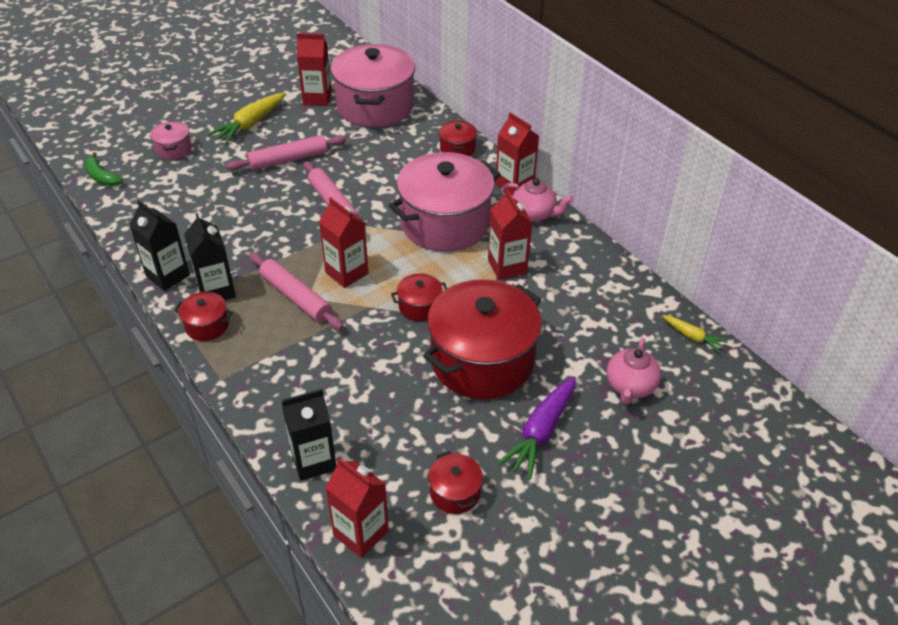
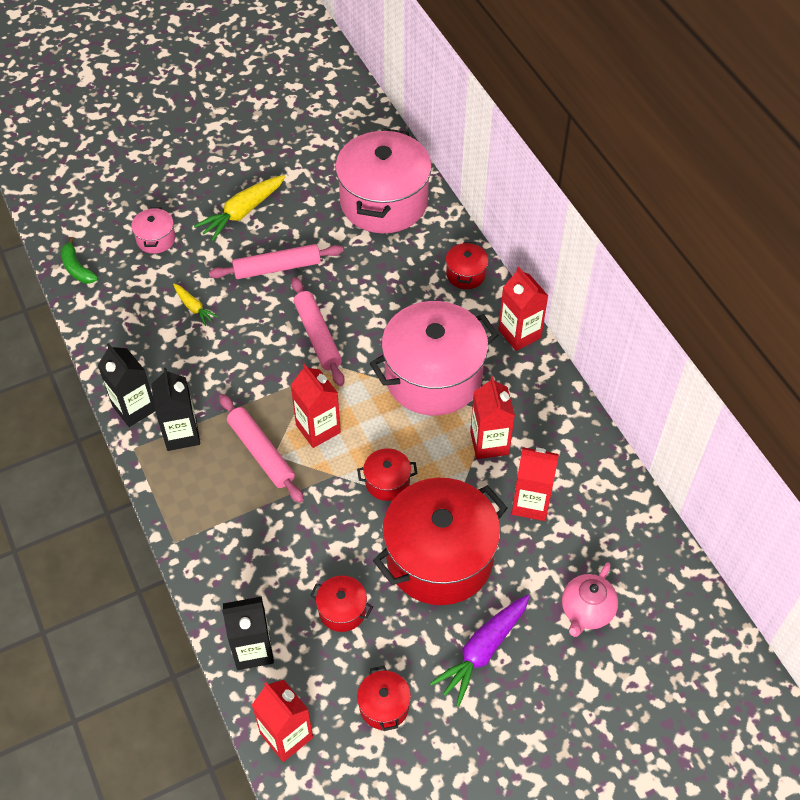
camera: 10 degrees right, 10 degrees up
(207, 325) = (167, 476): red pot -> red pot (342, 610)
(317, 98) = (320, 183): red carton -> red carton (531, 503)
(534, 214) = (533, 376): pink teapot -> none
(692, 337) = (668, 559): yellow carrot -> yellow carrot (194, 307)

